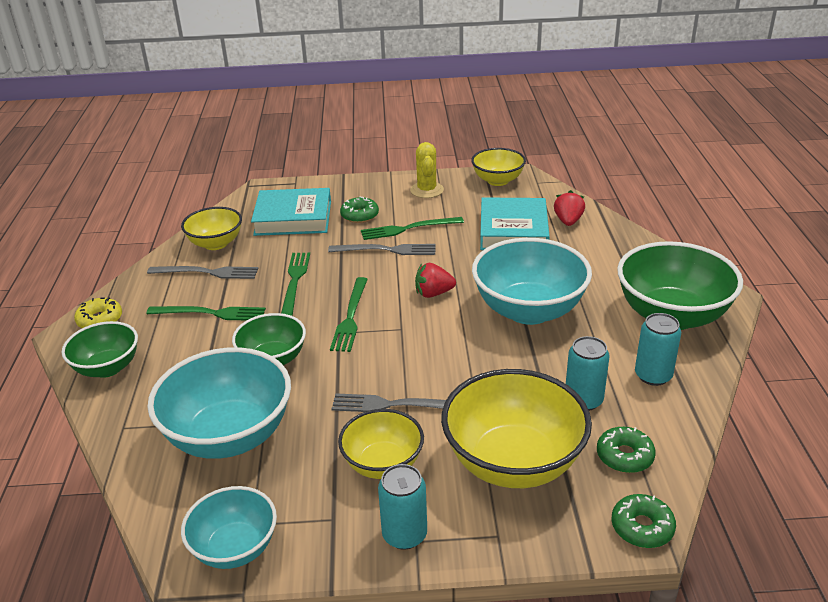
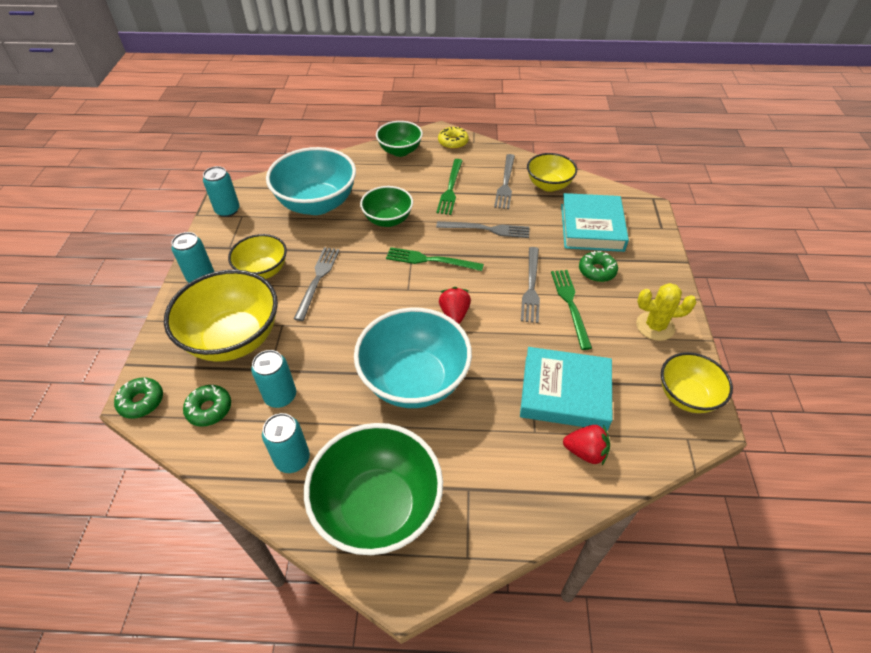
camera: 95 degrees right, 15 degrees up
(235, 548) = (227, 210): turquoise bowl -> turquoise can
(295, 281) = (486, 229): green fork -> grey fork

